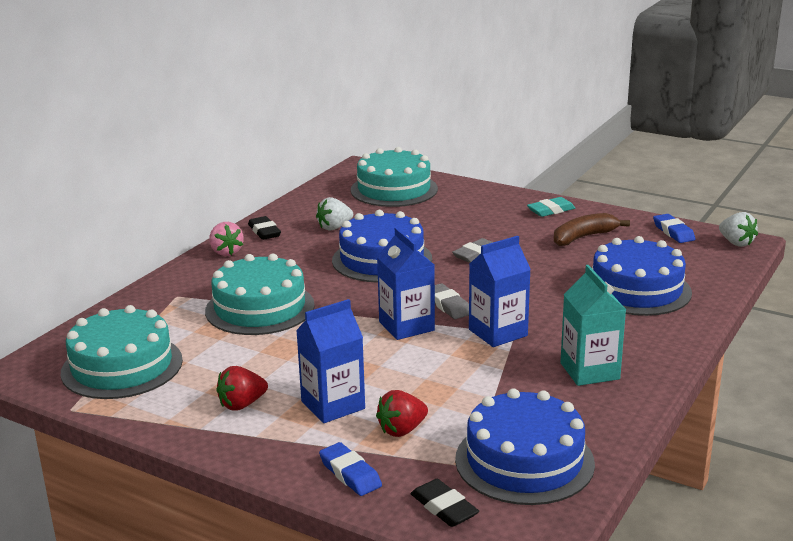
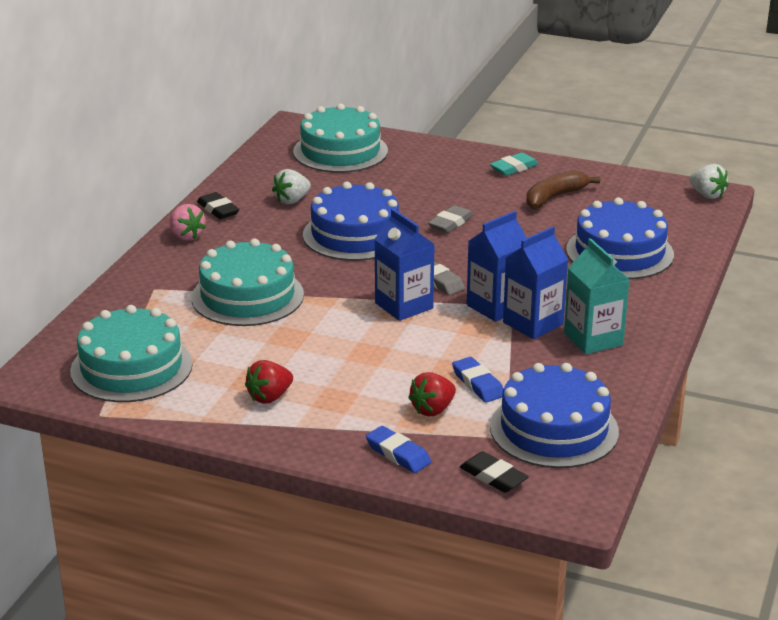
camera: 10 degrees left, 5 degrees up
(333, 405) = (359, 391): blue carton -> blue carton (533, 323)
(673, 232) = (643, 186): blue eraser -> blue eraser (478, 384)

